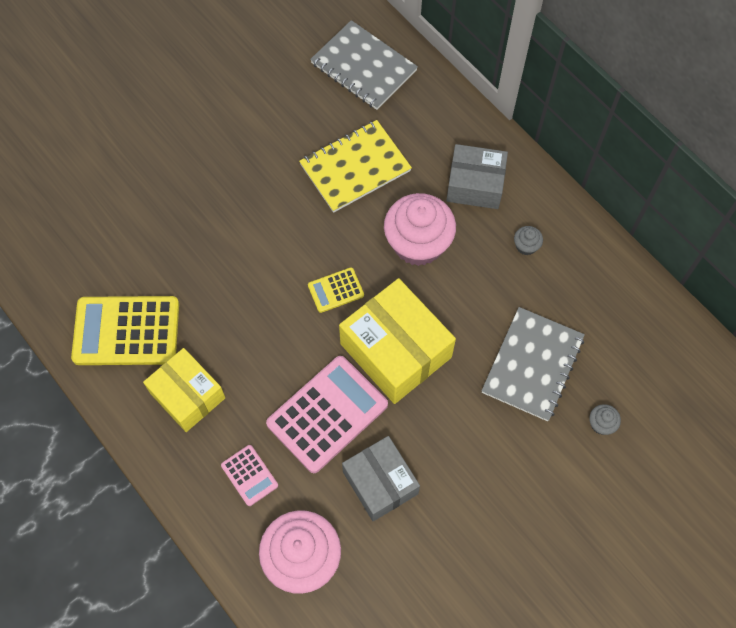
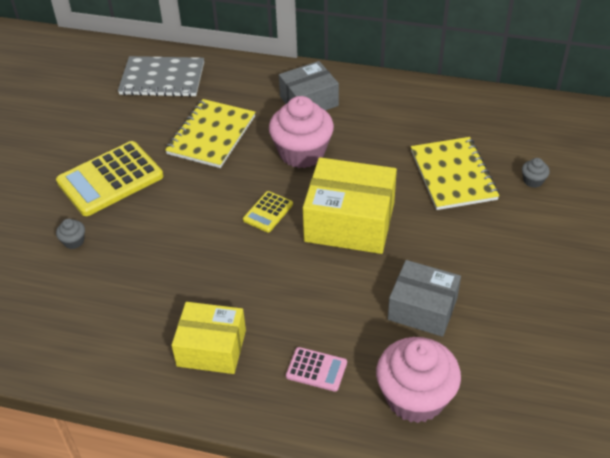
camera: 35 degrees left, 20 degrees down
(126, 331) = (116, 336): yellow calculator -> yellow calculator (110, 179)
(327, 414) = (338, 291): pink calculator -> none
(526, 246) = (378, 115): grey cupcake -> grey cupcake (74, 241)
(532, 365) = (453, 175): grey notebook -> yellow notebook

